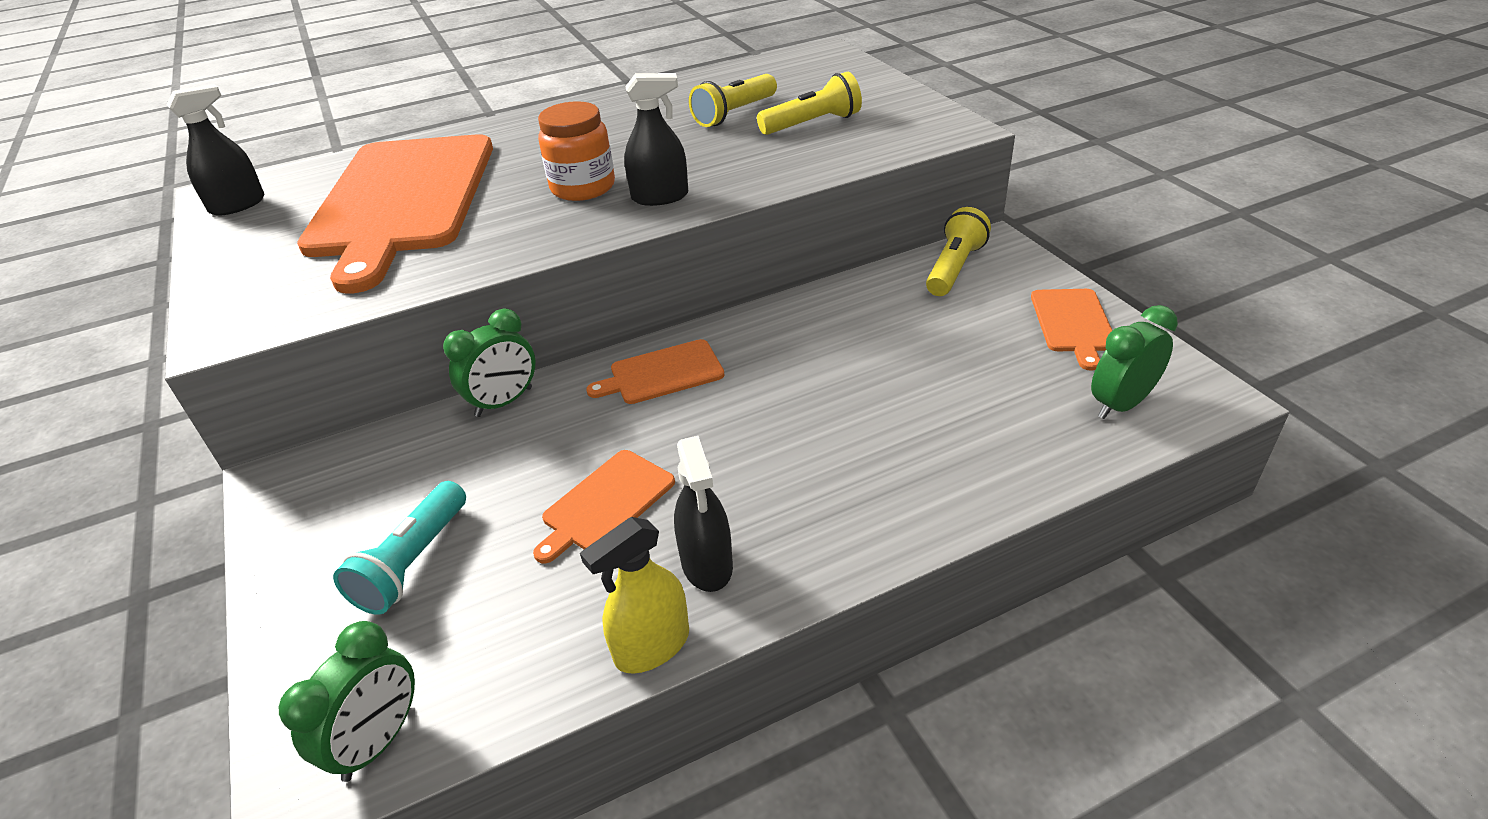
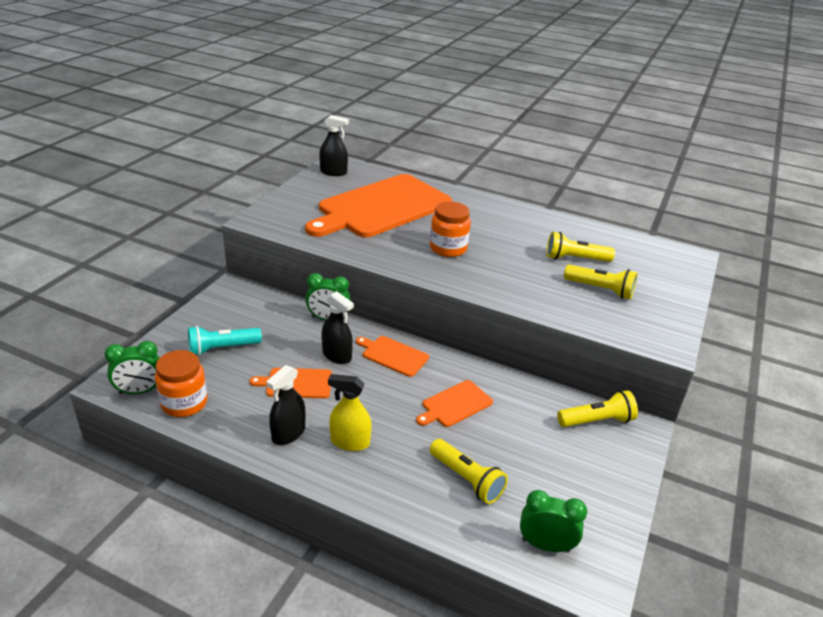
camera: 45 degrees right, 5 degrees down
(490, 679) = (184, 403): none -> orange jar
(652, 646) = (232, 440): yellow spray bottle -> yellow spray bottle (350, 442)
(660, 197) = (467, 274): black spray bottle -> black spray bottle (337, 355)
(962, 417) = (467, 479): none -> yellow flashlight
(1073, 323) = (601, 495): orange cutting board -> orange cutting board (455, 404)

